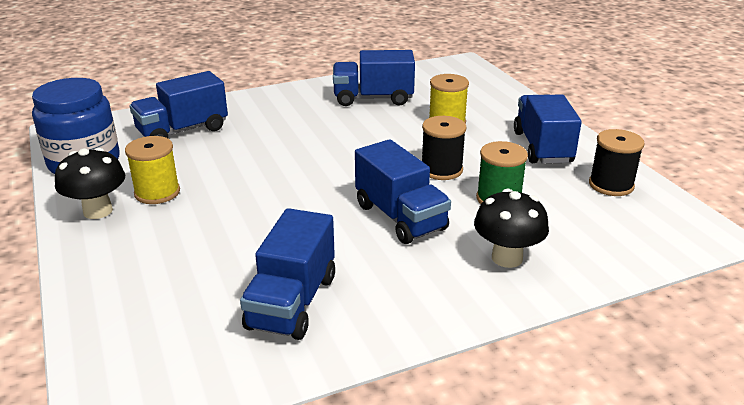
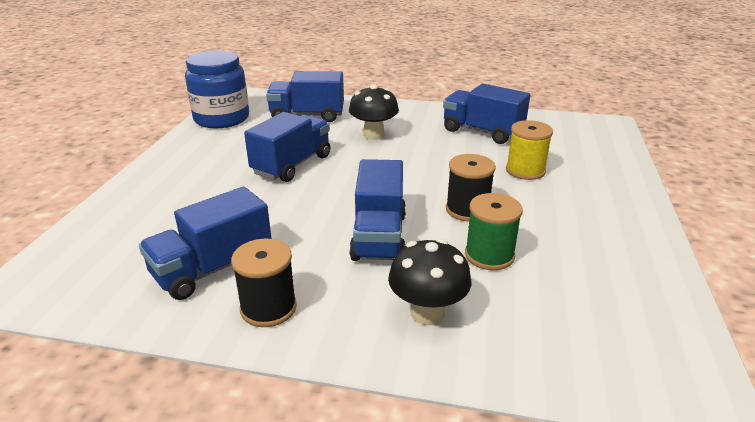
camera: 35 degrees right, 0 degrees up
(98, 211) = (187, 153): black mushroom -> black mushroom (373, 135)
(157, 192) = (236, 153): yellow spool -> none
(542, 147) = (597, 224): blue truck -> blue truck (292, 165)
(611, 185) = (633, 289): black spool -> black spool (268, 308)

